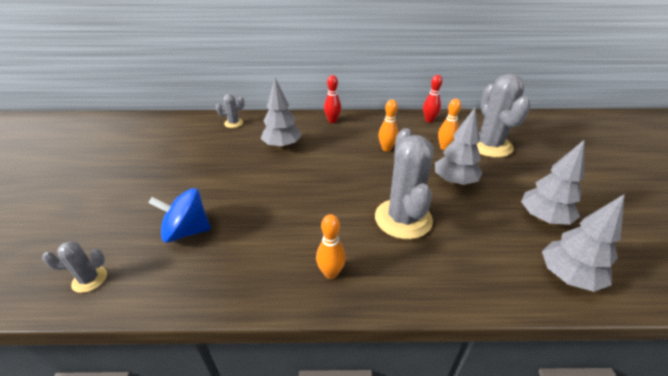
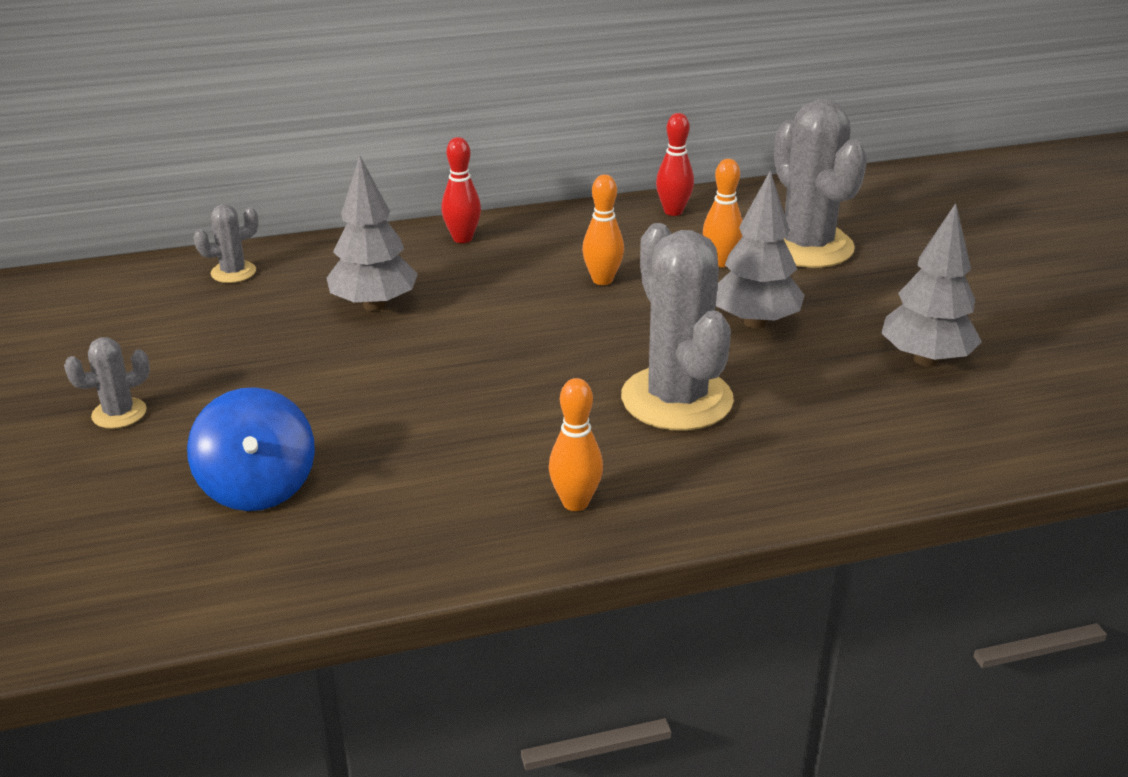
camera: 15 degrees left, 5 degrees down
(90, 279) = (111, 593): grey cactus -> grey cactus (119, 413)
(187, 231) = (258, 486): blue spinning top -> blue spinning top turned 90 degrees counterclockwise
(567, 276) = (975, 439): grey tree -> none

